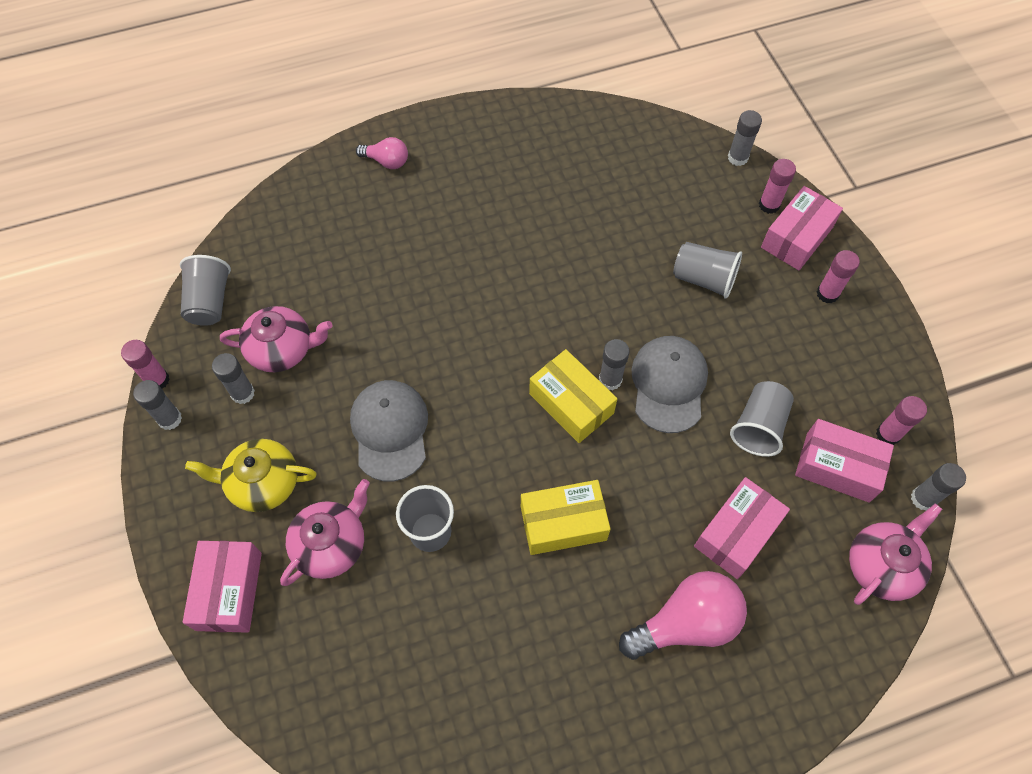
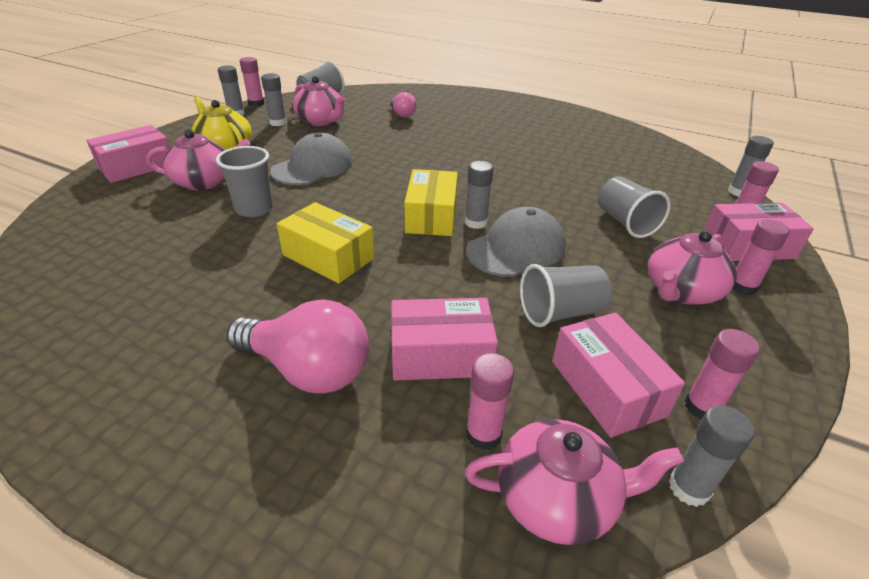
camera: 45 degrees right, 25 degrees down
(386, 161) = (482, 101): pink light bulb -> pink light bulb (402, 114)
(801, 334) = (681, 291): none -> pink teapot
(816, 564) = (483, 434): none -> pink glue stick

